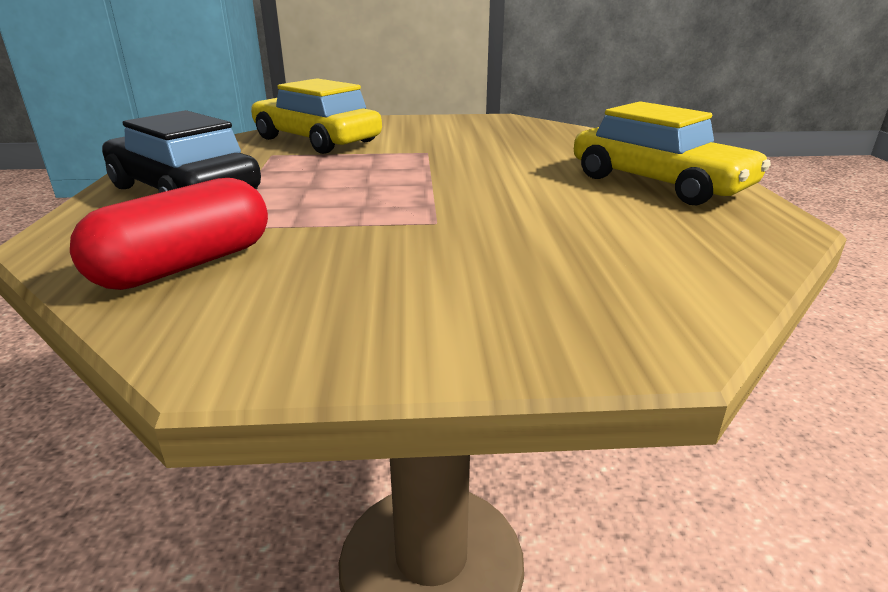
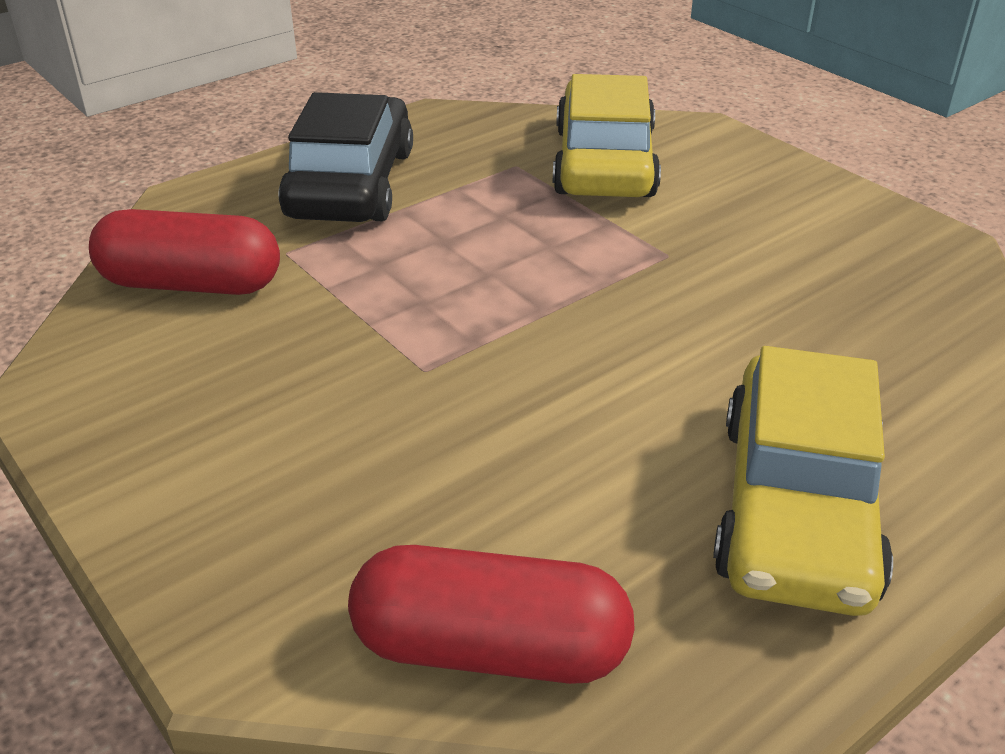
camera: 55 degrees right, 10 degrees up
(718, 267) = (490, 648): none -> red capsule

